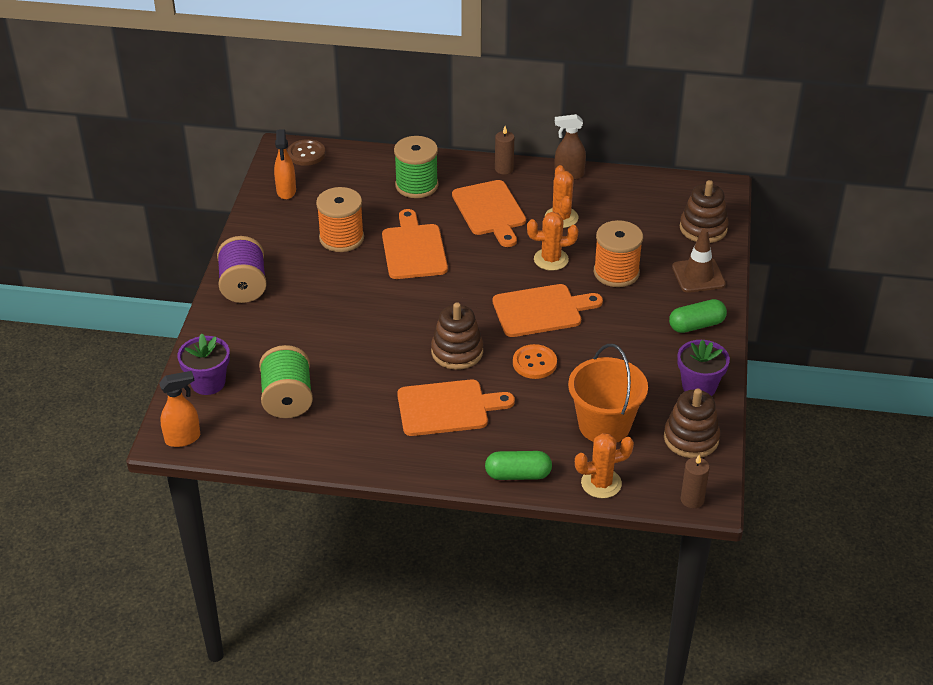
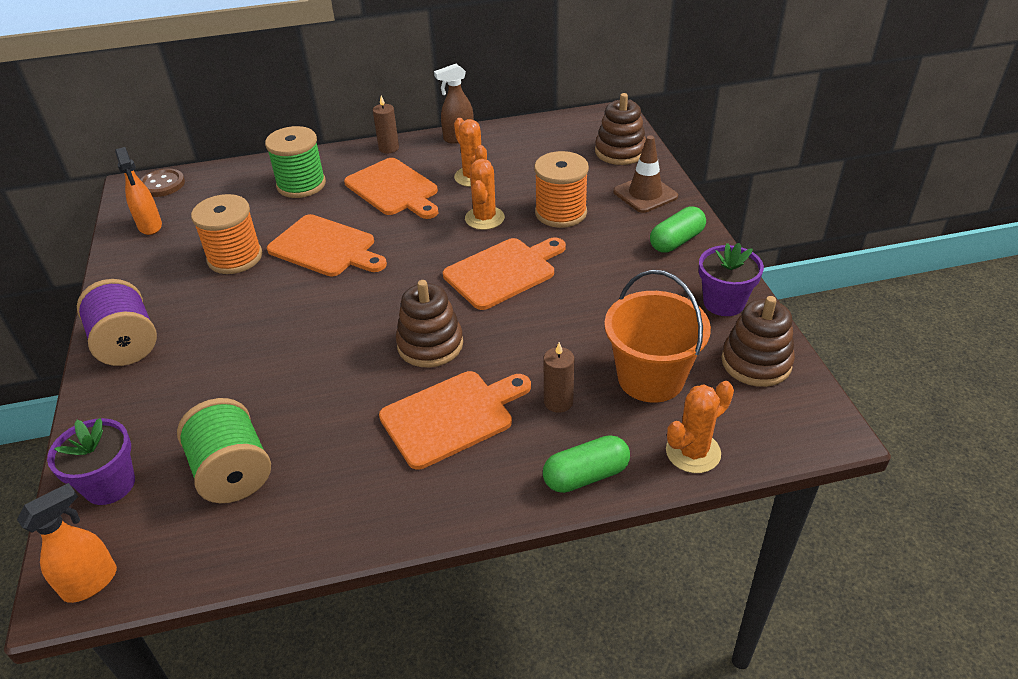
camera: 20 degrees left, 0 degrees up
(413, 249) = (325, 247): orange cutting board -> orange cutting board turned 150 degrees clockwise
(534, 363) = (528, 331): orange button -> none
(551, 259) = (484, 218): orange cactus -> orange cactus turned 60 degrees counterclockwise
(692, 499) = (810, 436): brown candle -> brown candle (558, 402)

